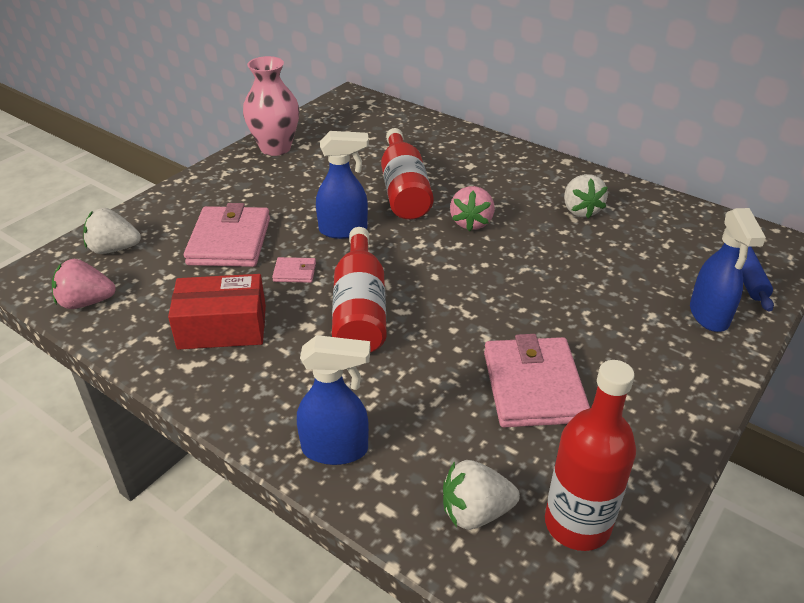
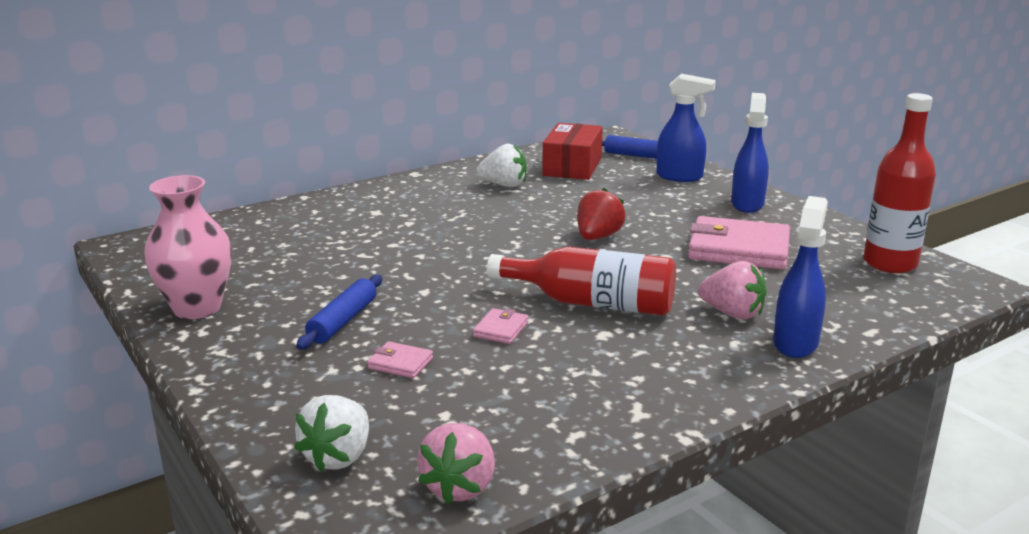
camera: 70 degrees left, 15 degrees down
(222, 327) = (578, 384): red box -> red box (572, 167)
(230, 241) = (400, 363): pink wallet -> pink wallet, size x0.45
(280, 203) = (343, 321): none -> blue rolling pin
(344, 230) = (440, 291): blue spray bottle -> blue spray bottle (747, 204)
(404, 190) = (389, 249): red bottle -> none
(471, 223) = (483, 229): pink strawberry -> pink strawberry (732, 313)
(475, 512) = (876, 296): white strawberry -> none
(499, 287) = (598, 237): none -> red strawberry

